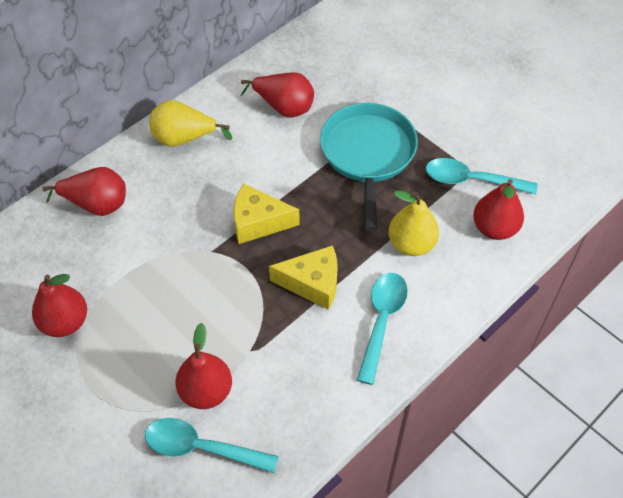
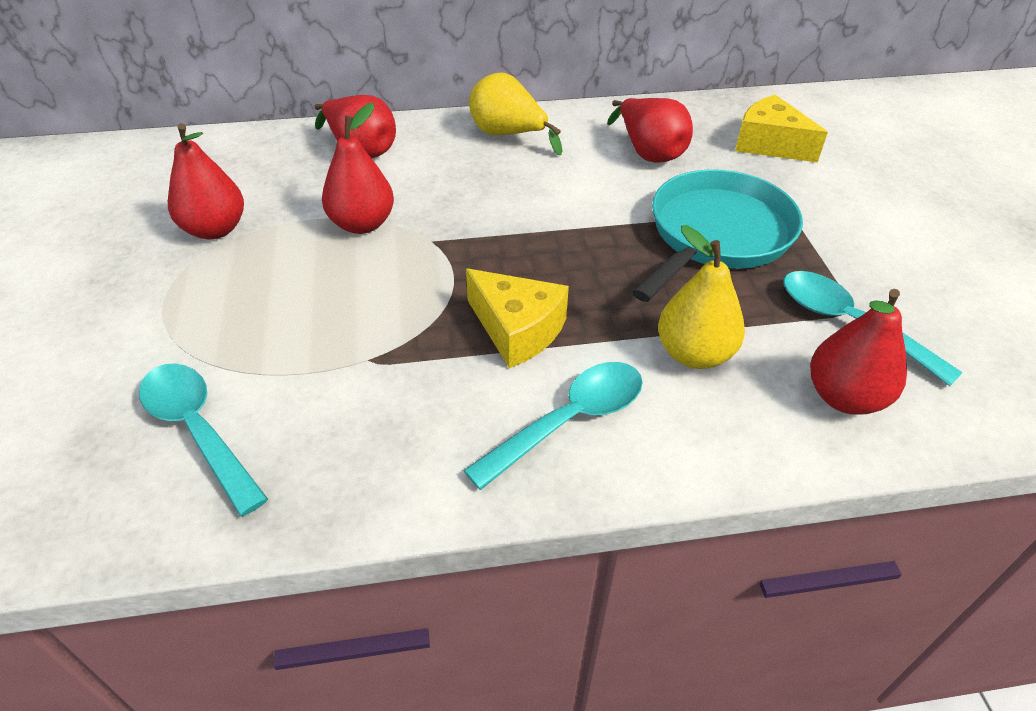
camera: 35 degrees right, 10 degrees down
(206, 391) = (272, 373): red pear -> red pear (362, 224)
(258, 222) = (513, 239): yellow cheese -> yellow cheese (769, 144)

